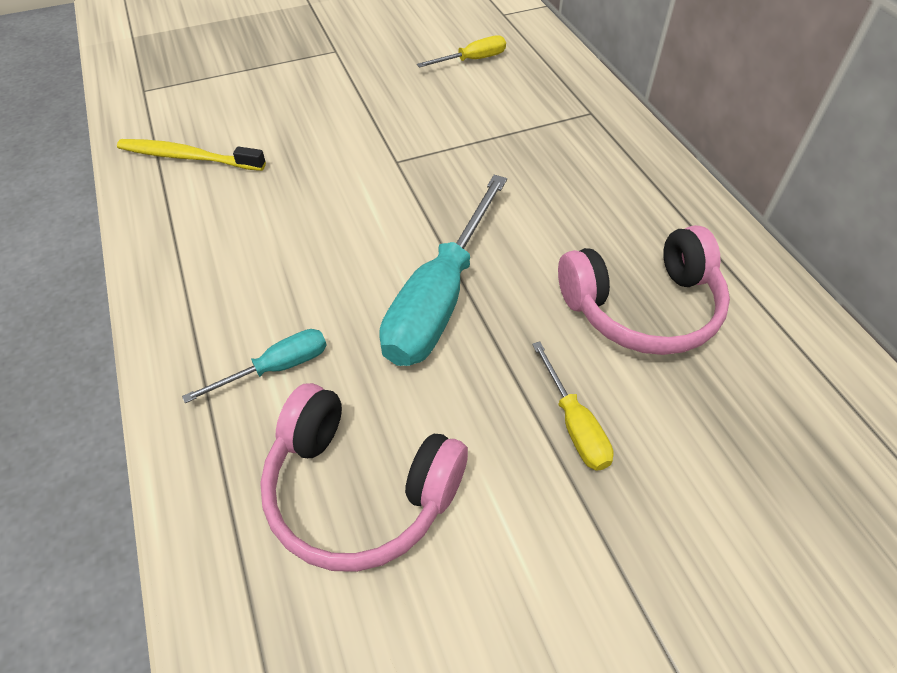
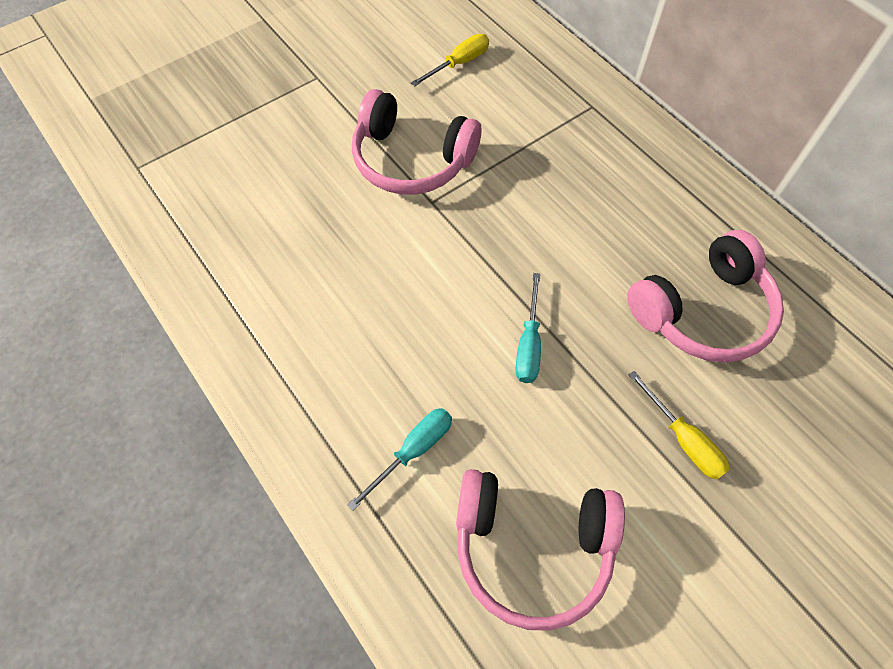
camera: 15 degrees left, 10 degrees up
(188, 157) = (225, 241): yellow toothbrush -> none
(392, 125) = (411, 159): none -> pink headphones
(439, 298) = (528, 344): turquoise screwdriver -> turquoise screwdriver, size x0.50

